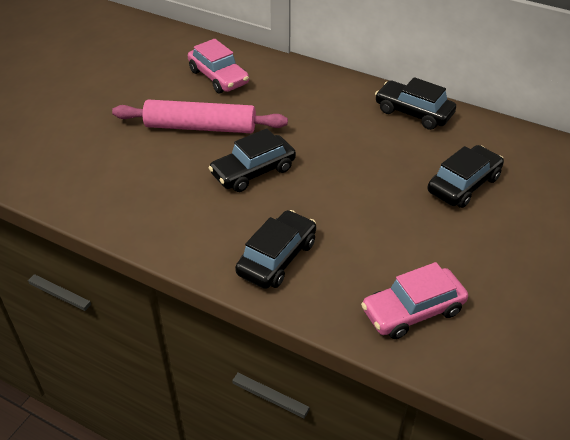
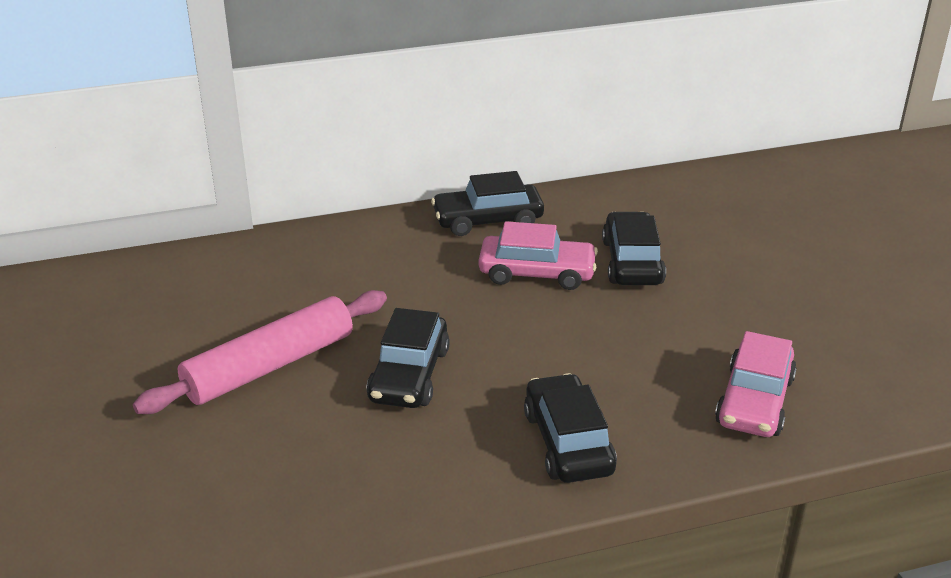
camera: 45 degrees left, 10 degrees down
(218, 77) = (204, 298): pink car -> pink car (537, 273)

